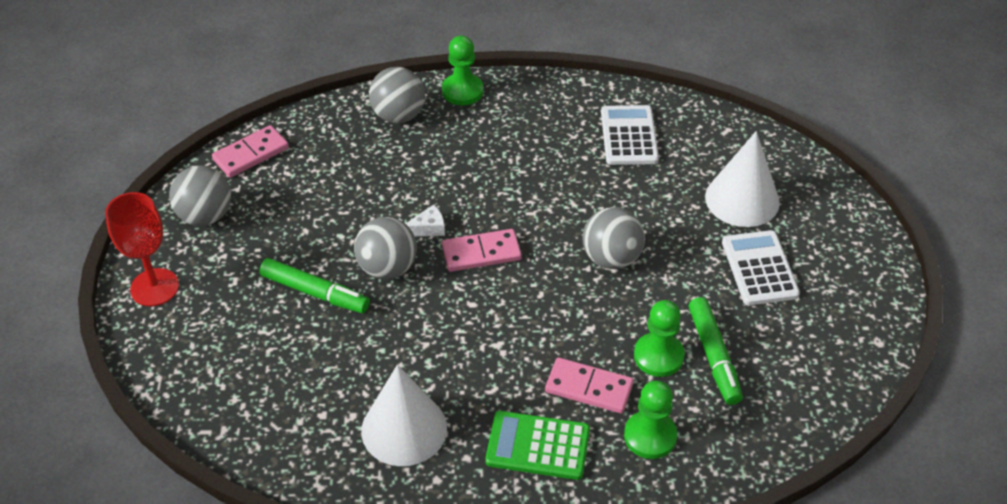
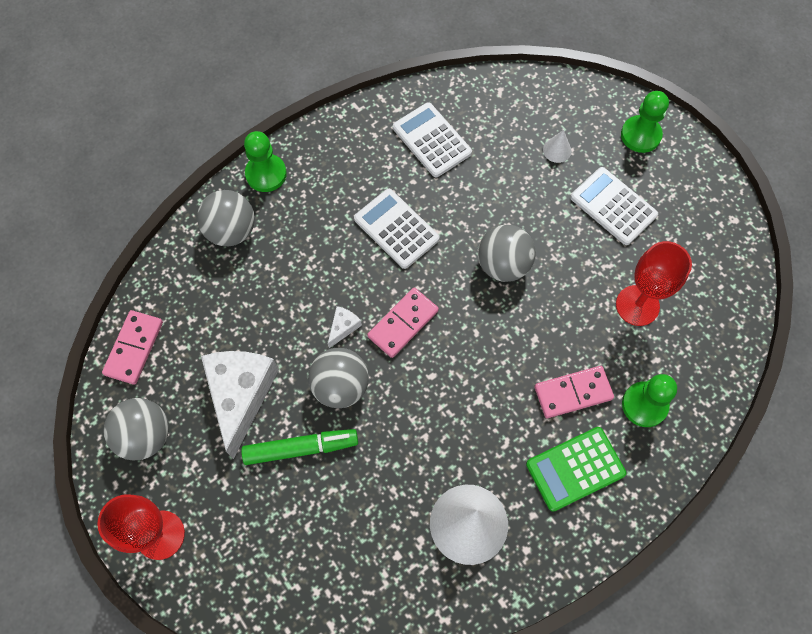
camera: 35 degrees left, 20 degrees up
(302, 229) = (241, 395): none -> white cheese
(538, 183) = (396, 229): none -> white calculator
(658, 356) = (600, 331): green pawn -> green pawn (640, 135)
(714, 356) = (637, 305): green marker -> red goblet
(742, 199) = (557, 150): white cone -> white cone, size x0.43

